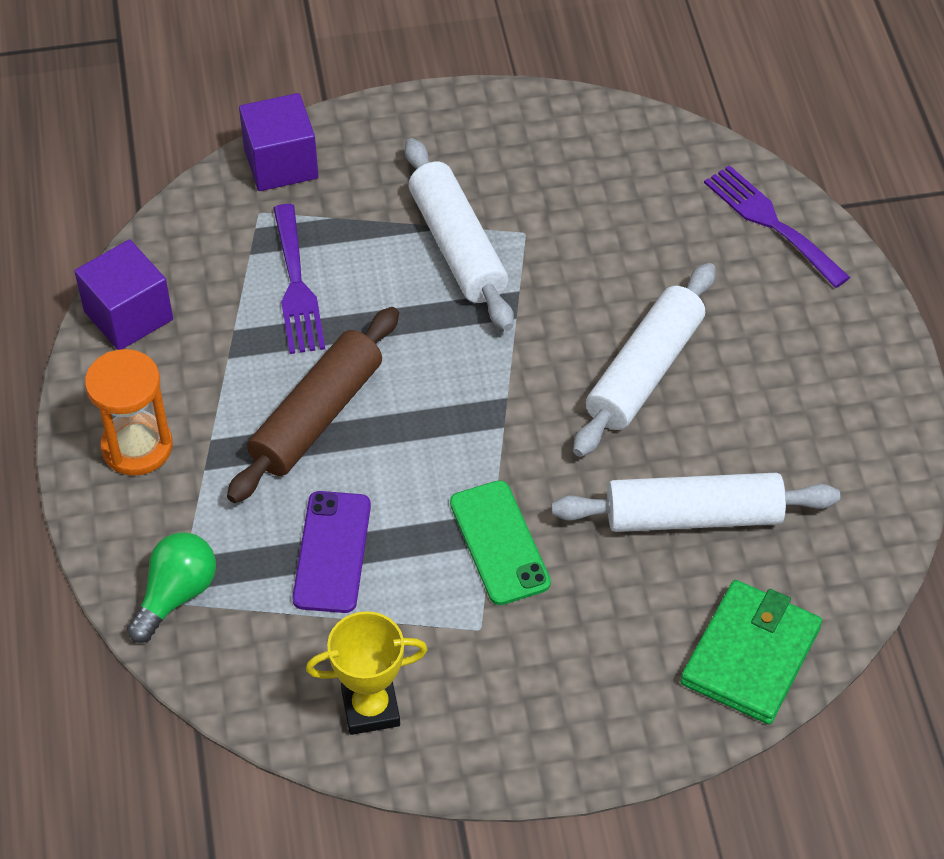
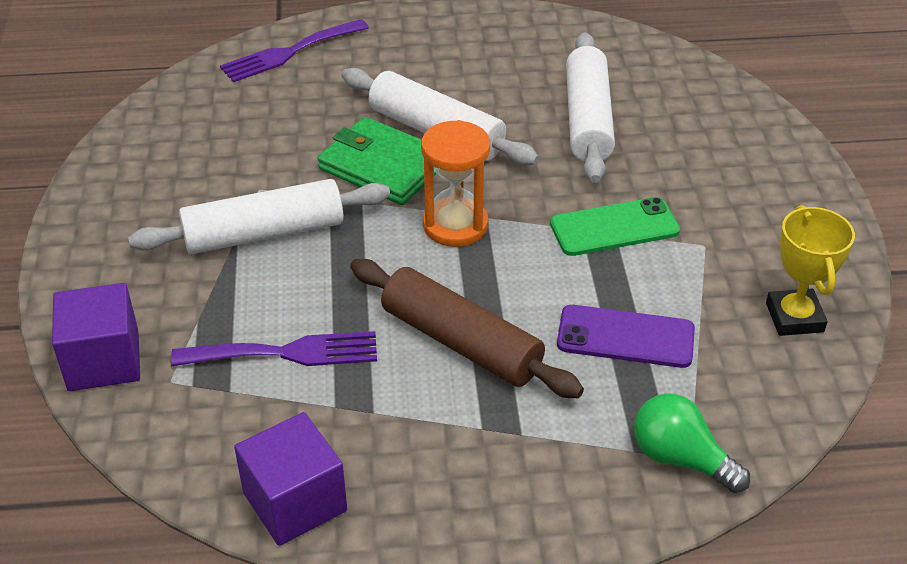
camera: 85 degrees left, 10 degrees down
(137, 447) = (487, 493): orange hourglass -> orange hourglass (455, 225)
(750, 655) = (717, 104): green wallet -> green wallet (382, 166)

